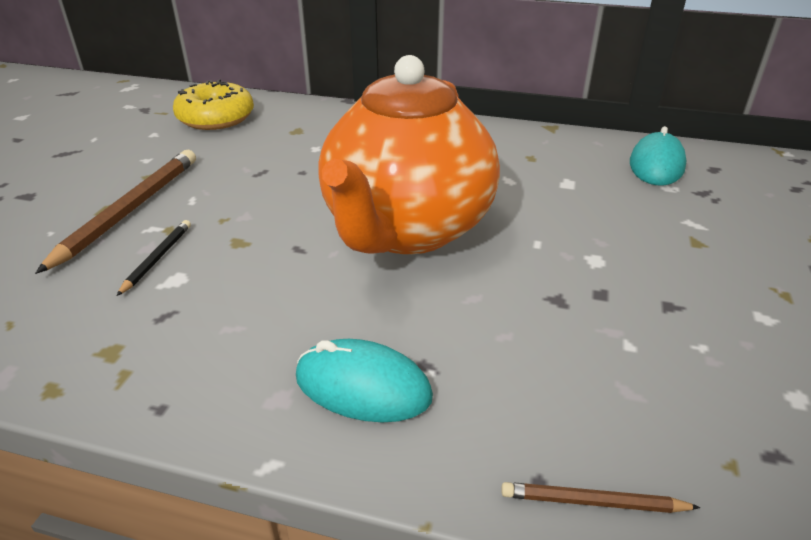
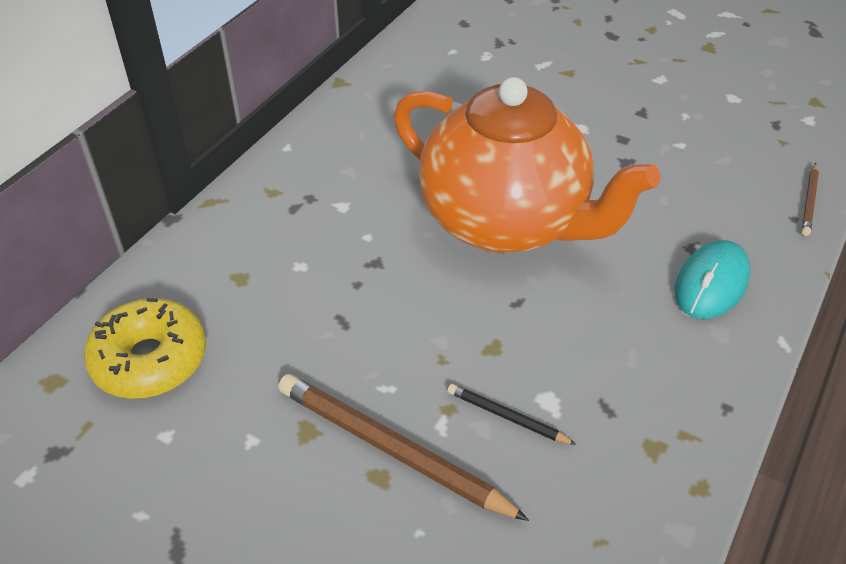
camera: 75 degrees left, 10 degrees up
(656, 165) = (445, 48): turquoise mouse -> none

